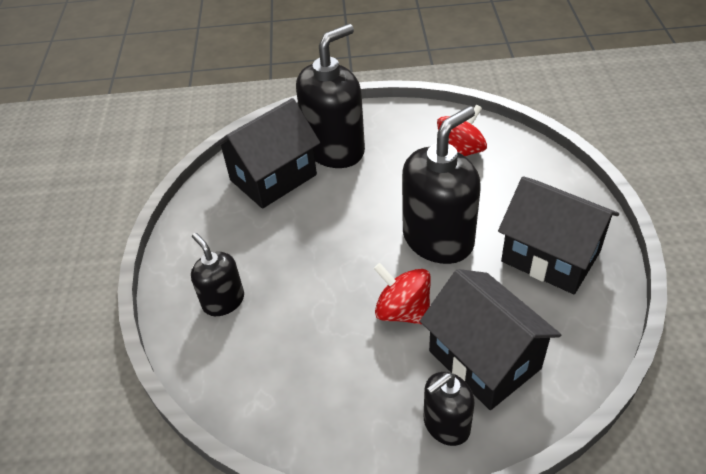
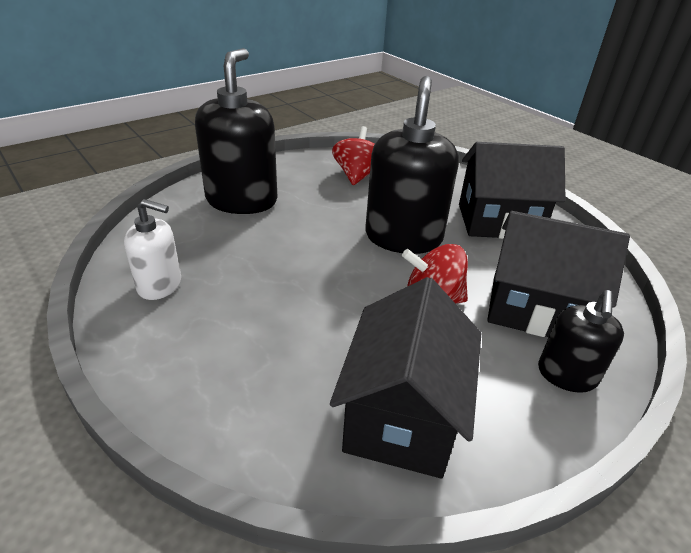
camera: 40 degrees left, 10 degrees down
(222, 213) = (160, 285): none -> white soap dispenser
(223, 301) = (235, 367): black soap dispenser -> none
(273, 177) = (195, 238): black house -> black house (402, 416)

